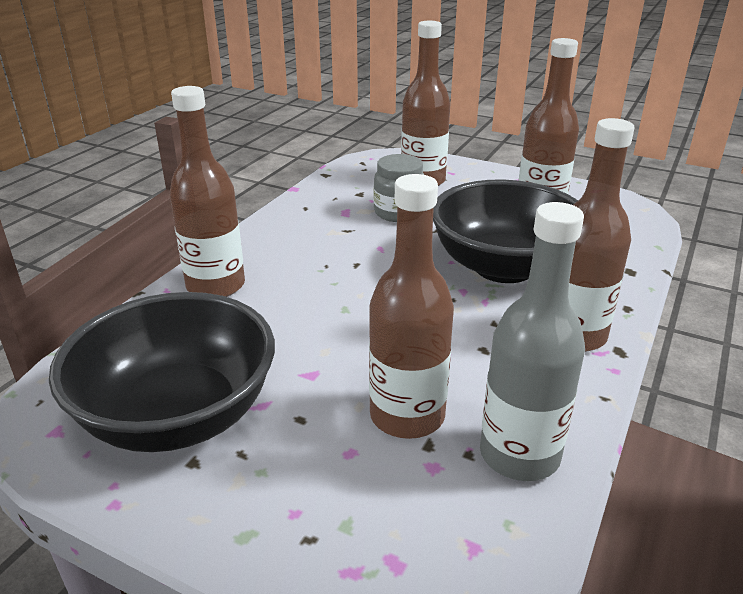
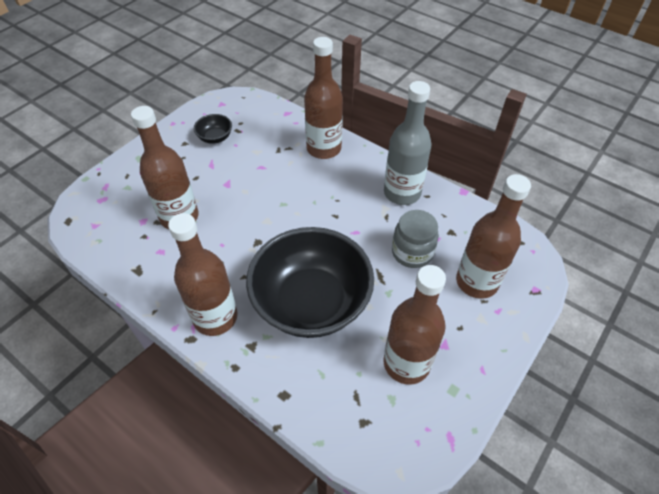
camera: 100 degrees right, 20 degrees up
(178, 416) = (215, 138): black bowl -> black bowl, size x0.40
(519, 455) = (133, 256): grey bottle -> grey bottle (402, 193)

